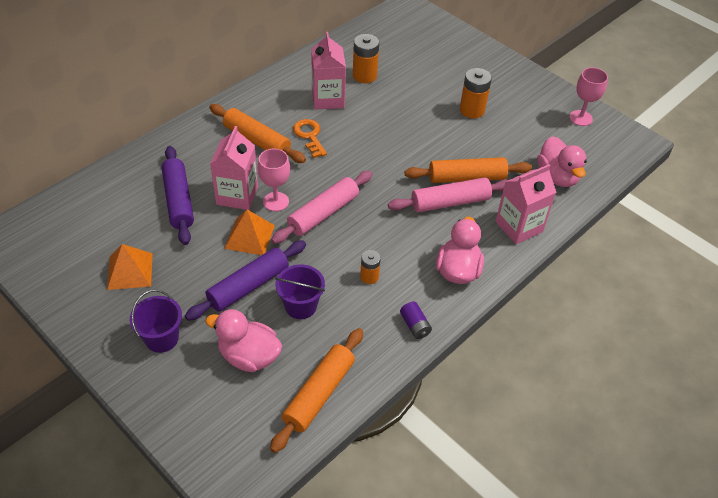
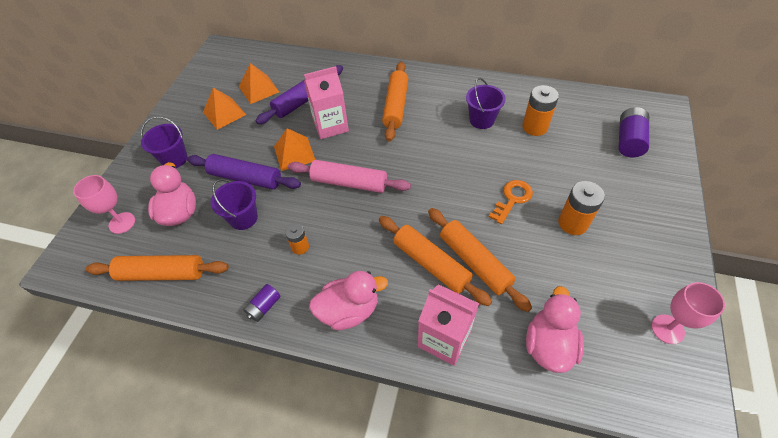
camera: 65 degrees right, 5 degrees up
(121, 228) = (259, 89): none -> orange pyramid
(276, 201) = (340, 149): pink goblet -> pink goblet (122, 223)
(309, 136) = (428, 131): orange key -> orange key (512, 199)
(328, 99) = (481, 120): pink carton -> purple bucket
(423, 40) = (628, 141): none -> purple battery
(450, 202) = (431, 264): pink rolling pin -> orange rolling pin
(557, 176) = (549, 345): pink duck -> pink duck turned 150 degrees clockwise

